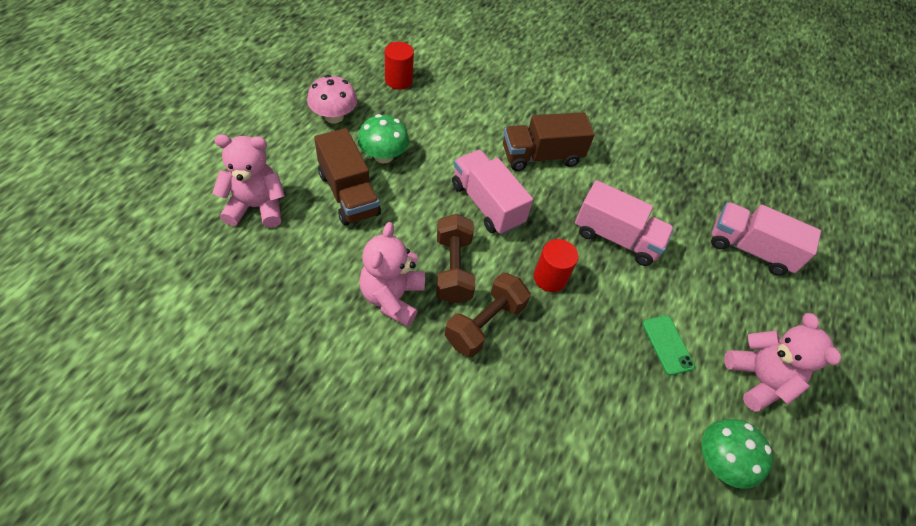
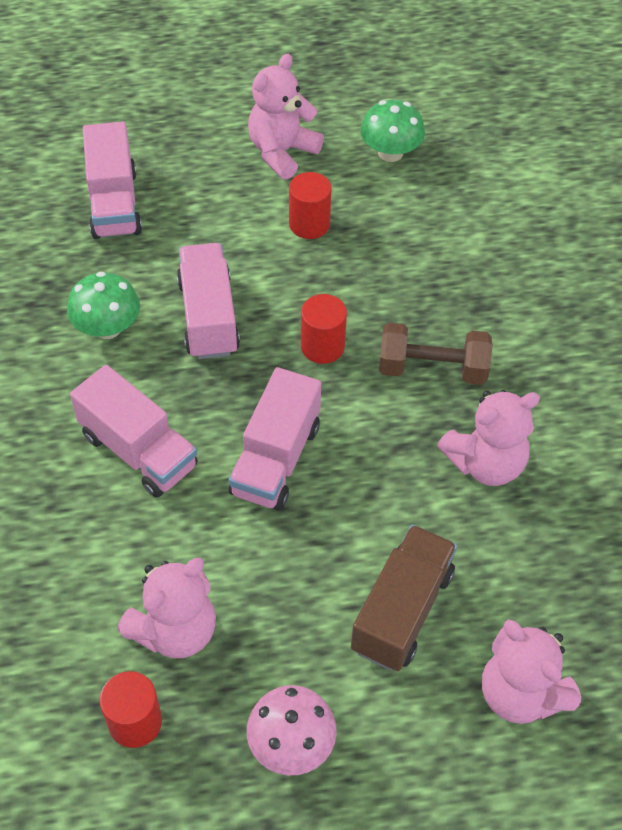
camera: 120 degrees left, 0 degrees up
(383, 156) = (304, 622): green mushroom -> green mushroom (107, 327)
(427, 114) = (175, 630): none -> pink teddy bear
(453, 269) = (397, 434): brown dumbbell -> none
(541, 156) = (138, 451): brown truck -> pink truck
(667, 345) = (309, 224): green phone -> red cylinder

